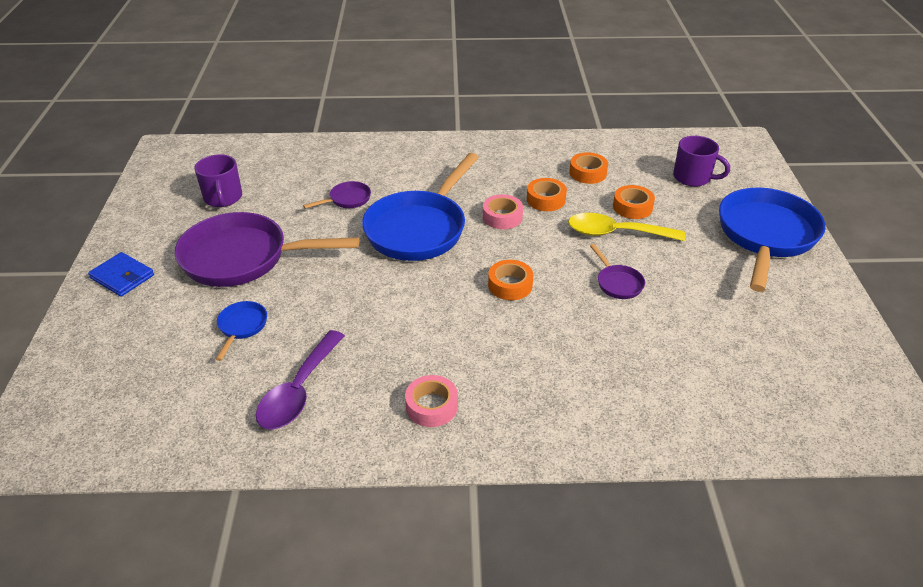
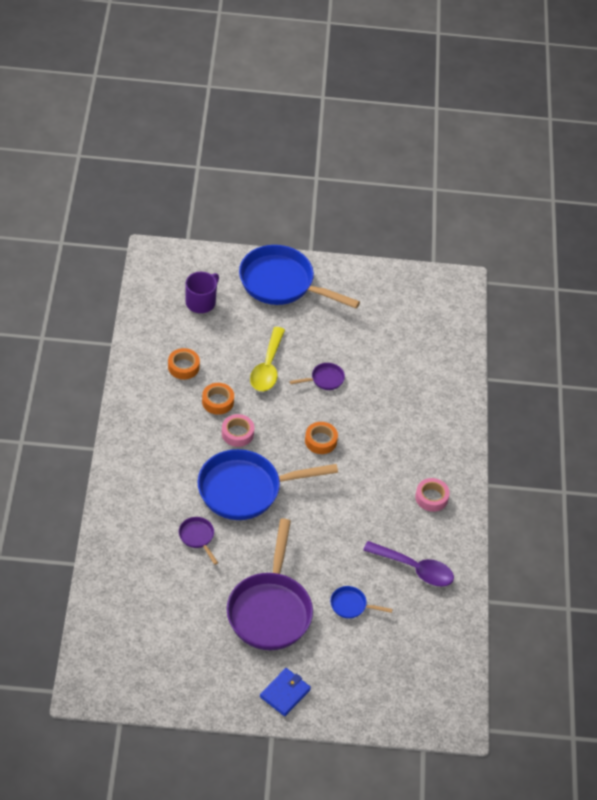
camera: 90 degrees left, 10 degrees up
(223, 198) = (181, 631): purple mug -> none
(419, 228) = (246, 489): blue pan -> blue pan turned 135 degrees clockwise
(632, 207) = (236, 349): orange tape -> none

